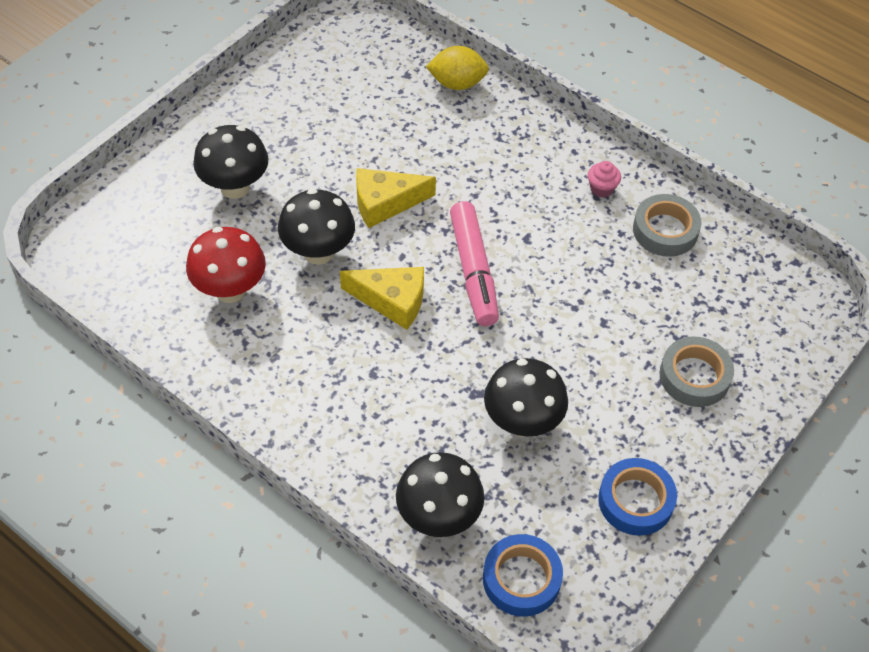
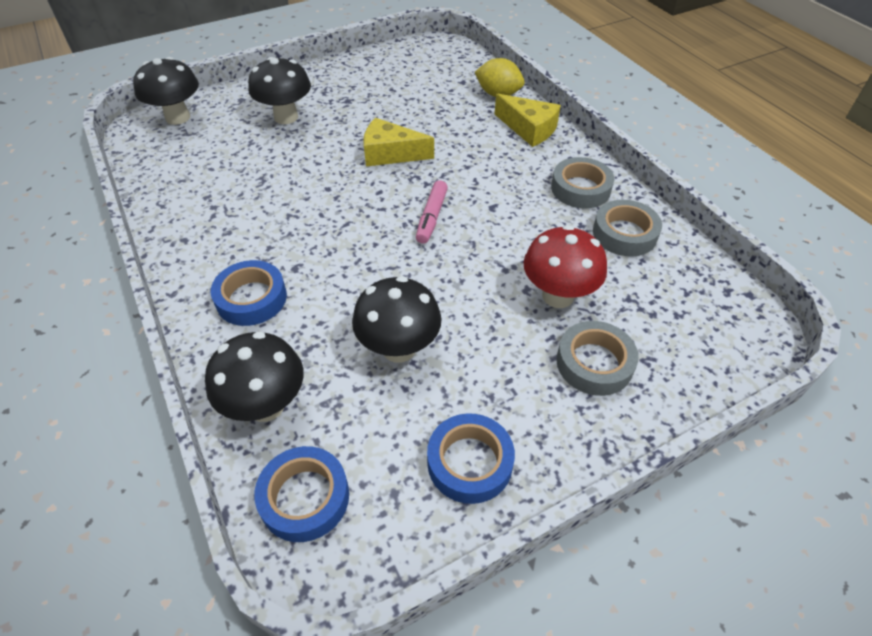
camera: 25 degrees right, 5 degrees down
(230, 290) = (230, 178): red mushroom -> red mushroom (558, 296)
(318, 252) = (315, 172): black mushroom -> black mushroom (178, 117)
(353, 421) = (251, 298): none -> blue tape
(392, 301) = (349, 220): yellow cheese -> yellow cheese (529, 129)
(473, 270) = (432, 217): pink marker -> pink marker, size x0.63
(601, 188) = (580, 188): pink cupcake -> grey tape

